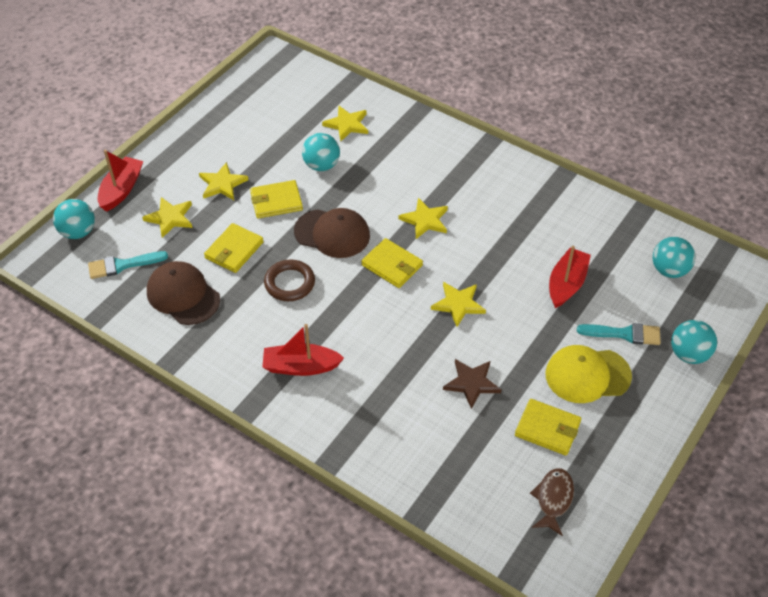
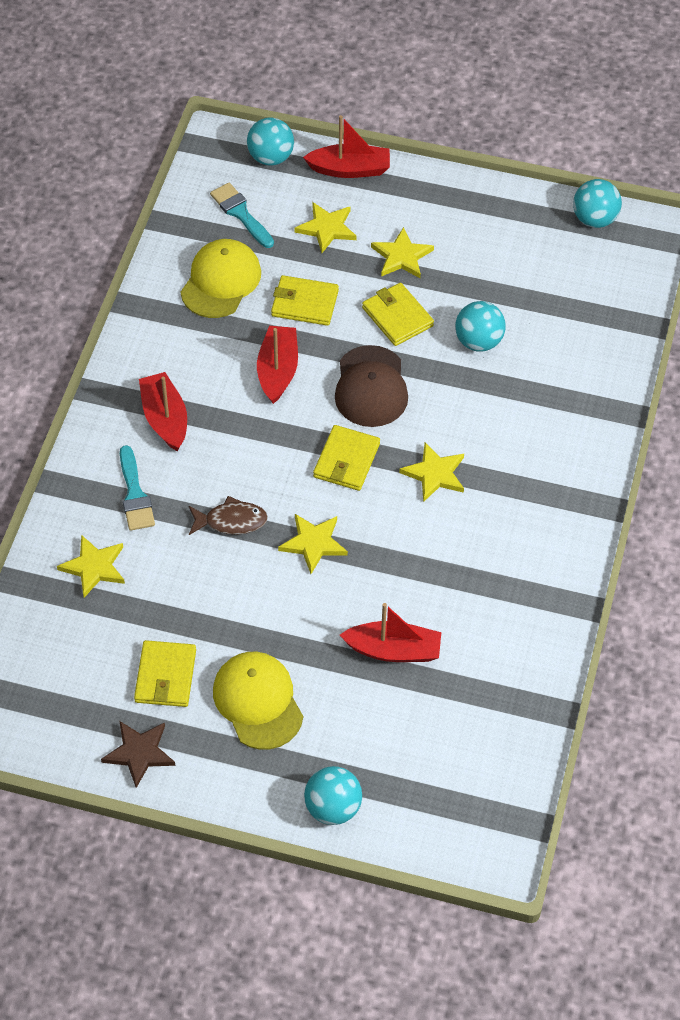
camera: 70 degrees right, 5 degrees up
(183, 295) = (221, 281): brown cap -> yellow cap
(289, 283) = (278, 371): brown ring -> red boat
(347, 124) = (564, 345): yellow star -> yellow star (94, 567)
(471, 383) = (202, 586): brown star -> brown star (139, 753)
(553, 499) = (73, 702): brown fish -> brown fish (231, 521)
(624, 334) = (337, 729): turquoise brush -> turquoise brush (135, 494)
(669, 270) = (467, 763): turquoise ball -> turquoise ball (594, 219)

